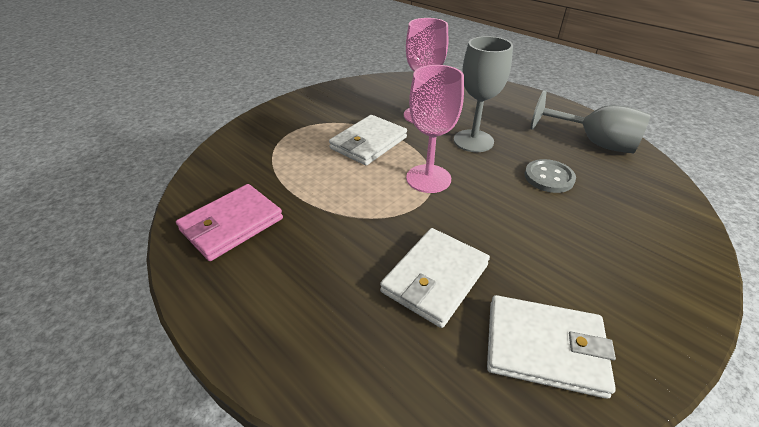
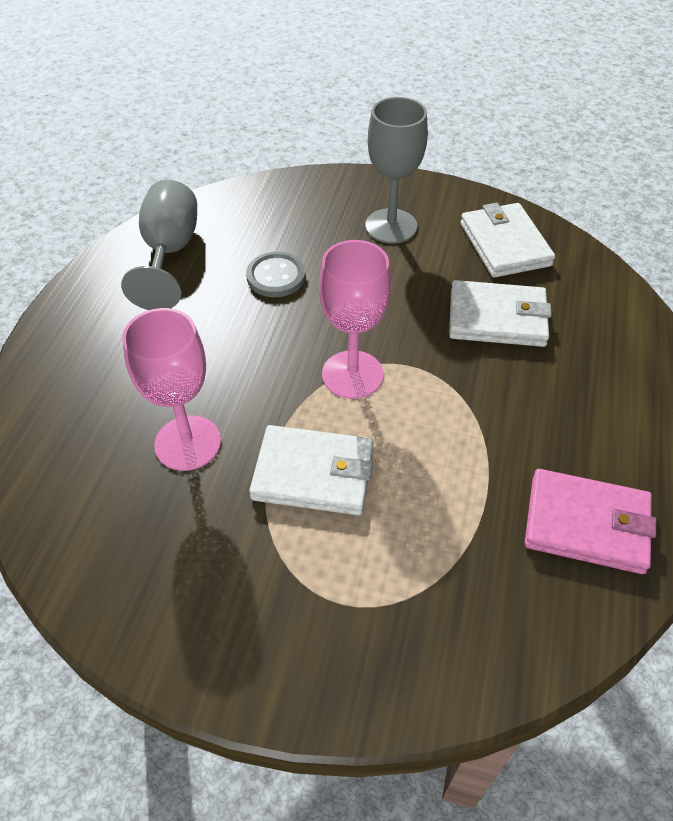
camera: 120 degrees left, 10 degrees up
(473, 141) = (233, 359): grey goblet -> grey goblet (391, 226)

